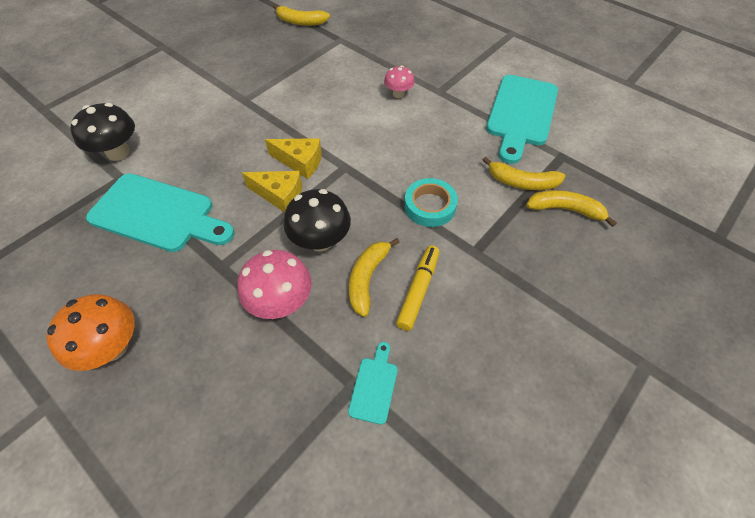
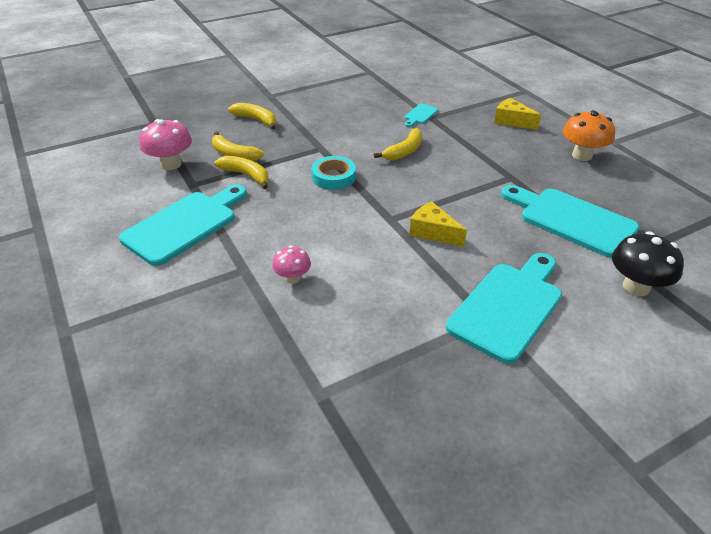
camera: 160 degrees left, 15 degrees down
(228, 112) = (508, 307): none -> turquoise cutting board
(279, 195) = (458, 210): yellow cheese -> yellow cheese (512, 121)
(281, 302) = (468, 152): pink mushroom -> pink mushroom (171, 164)
(300, 22) = (371, 463): yellow banana -> yellow banana (256, 120)
(320, 240) = (431, 175): black mushroom -> none
(418, 290) = (373, 140): yellow marker -> none

